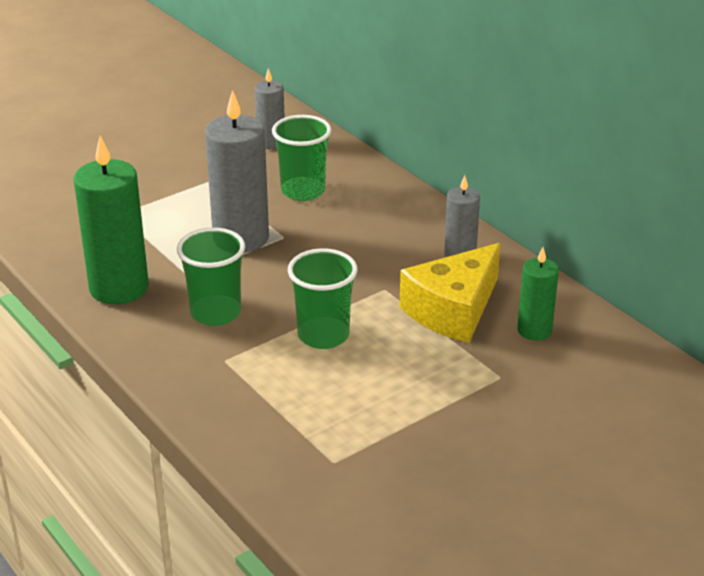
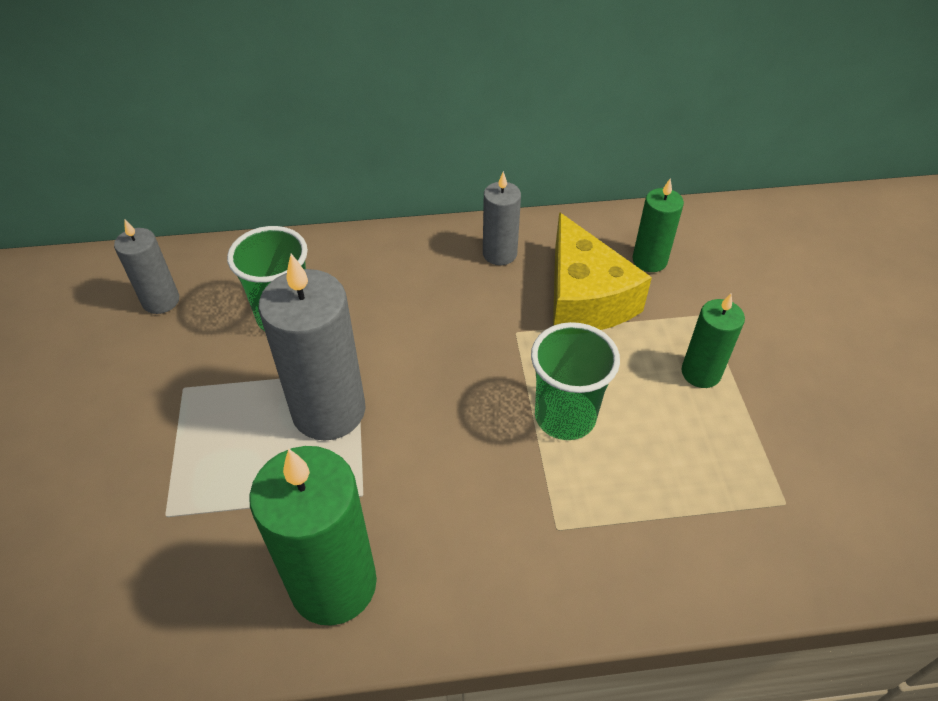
camera: 60 degrees left, 15 degrees up
(215, 313) = (459, 499): green cup -> none
(429, 389) = (701, 373): none -> green candle

